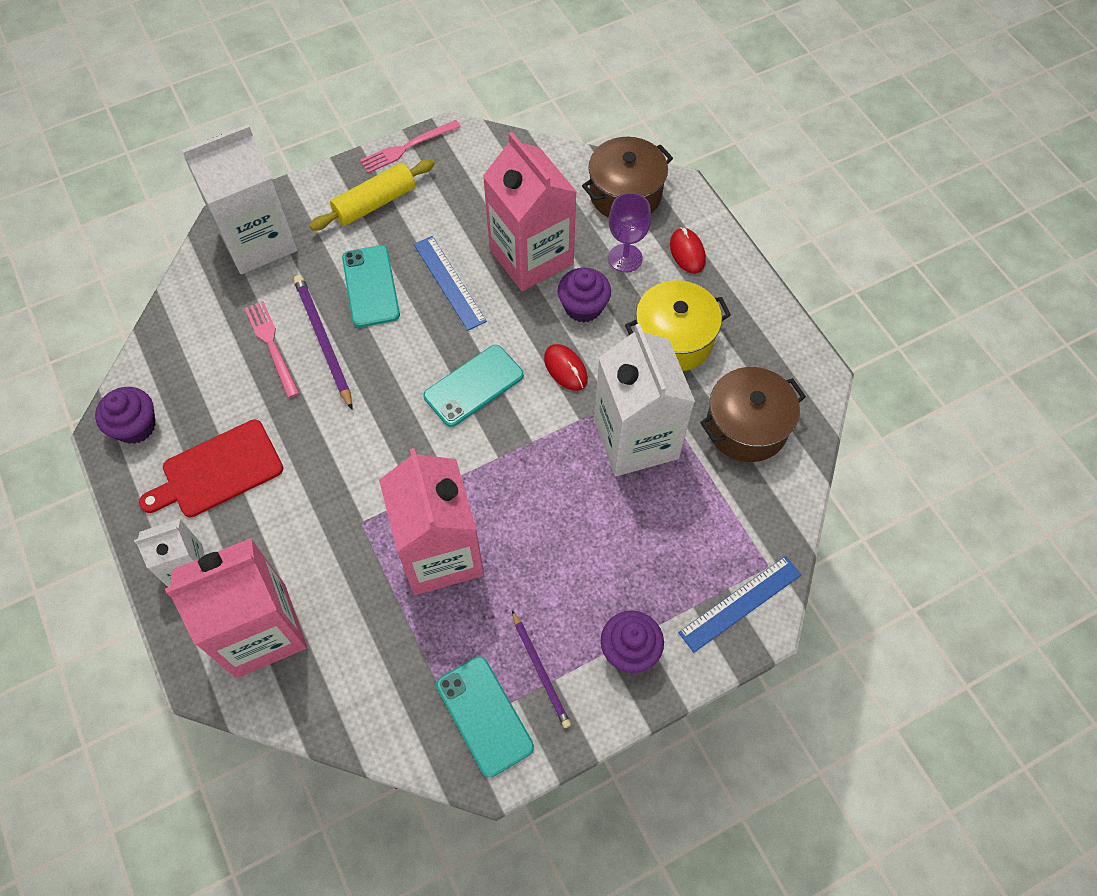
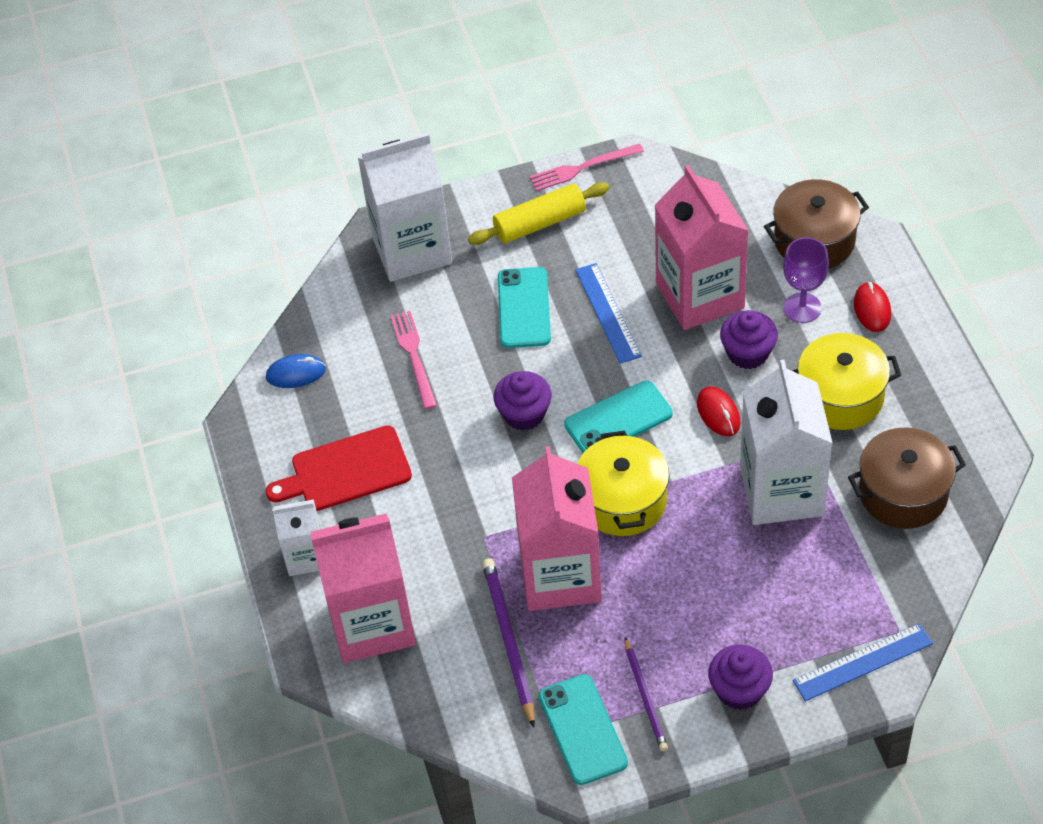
camera: 15 degrees right, 10 degrees down
(135, 426) = (268, 419): purple cupcake -> purple cupcake (524, 414)
(159, 376) = (296, 373): none -> blue mouse
(323, 341) = (467, 357): purple pencil -> purple pencil (509, 640)
(489, 467) = (622, 501): none -> yellow pot

